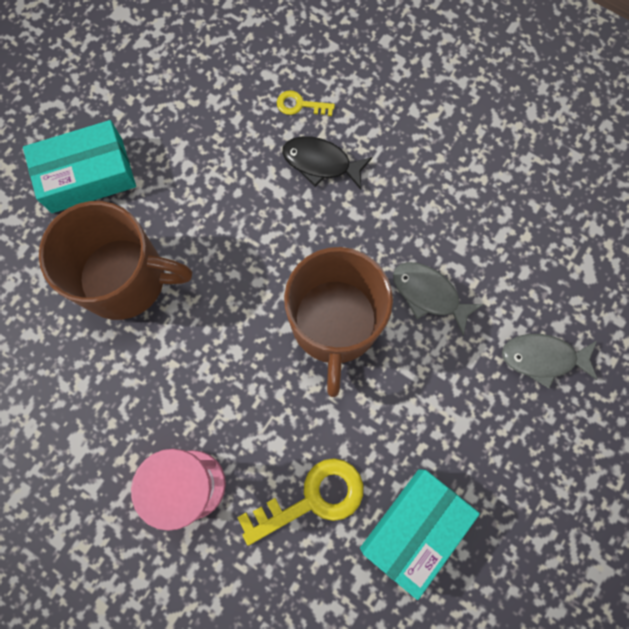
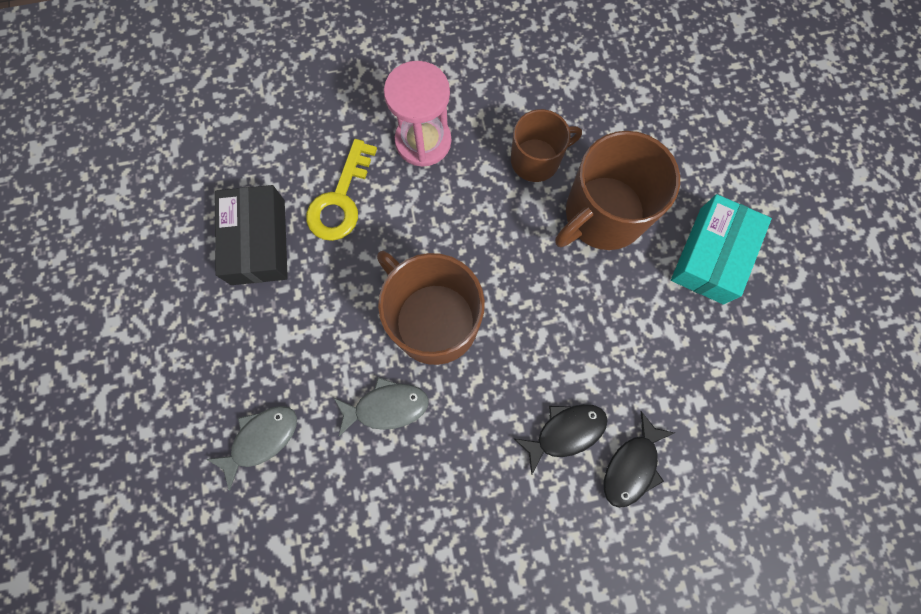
camera: 135 degrees right, 0 degrees up
(122, 373) = (536, 160): none -> brown mug
(300, 105) = (632, 465): yellow key -> black fish
(415, 529) = (258, 242): turquoise box -> black box

